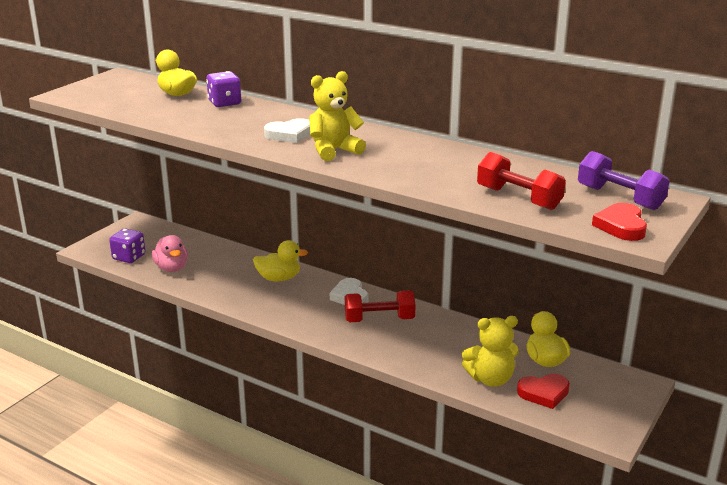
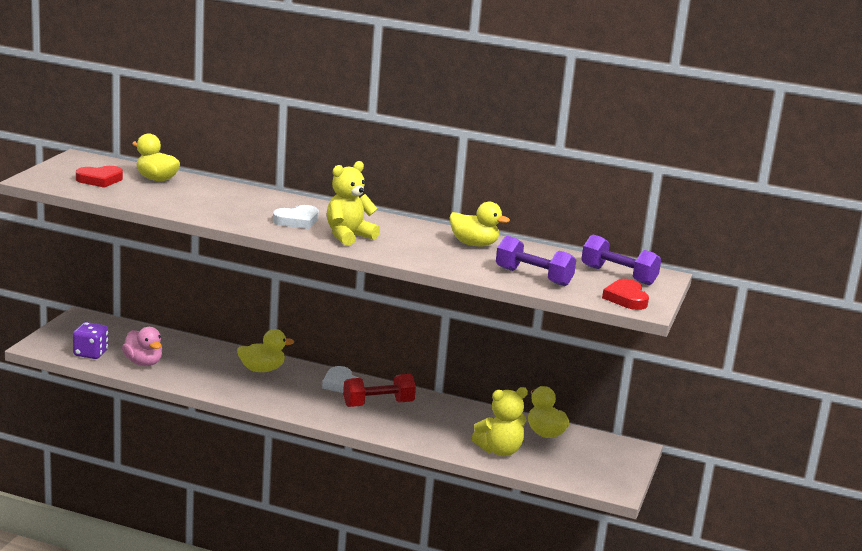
camera: 15 degrees left, 5 degrees down
(224, 103) = (213, 189): purple dice -> none
(465, 160) = (474, 244): none -> yellow duck
(518, 198) = (533, 277): red dumbbell -> purple dumbbell
(544, 393) = (551, 460): red heart -> red heart (100, 180)

